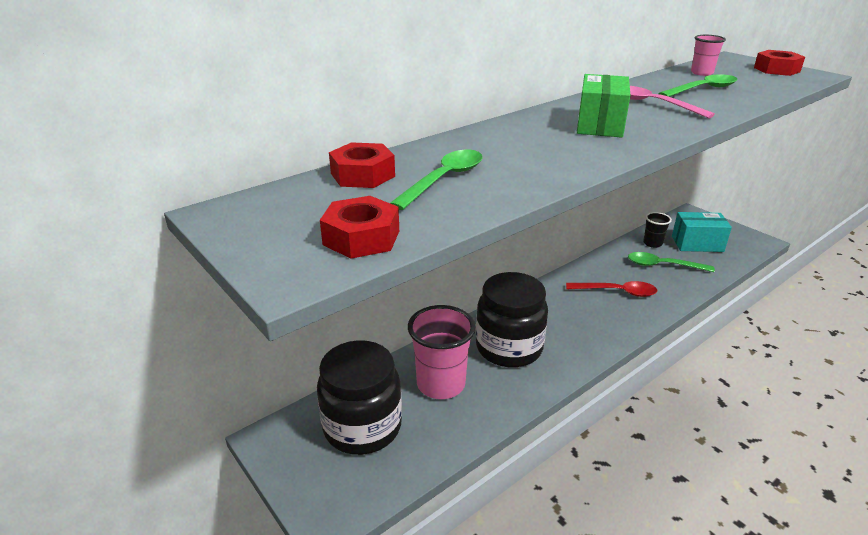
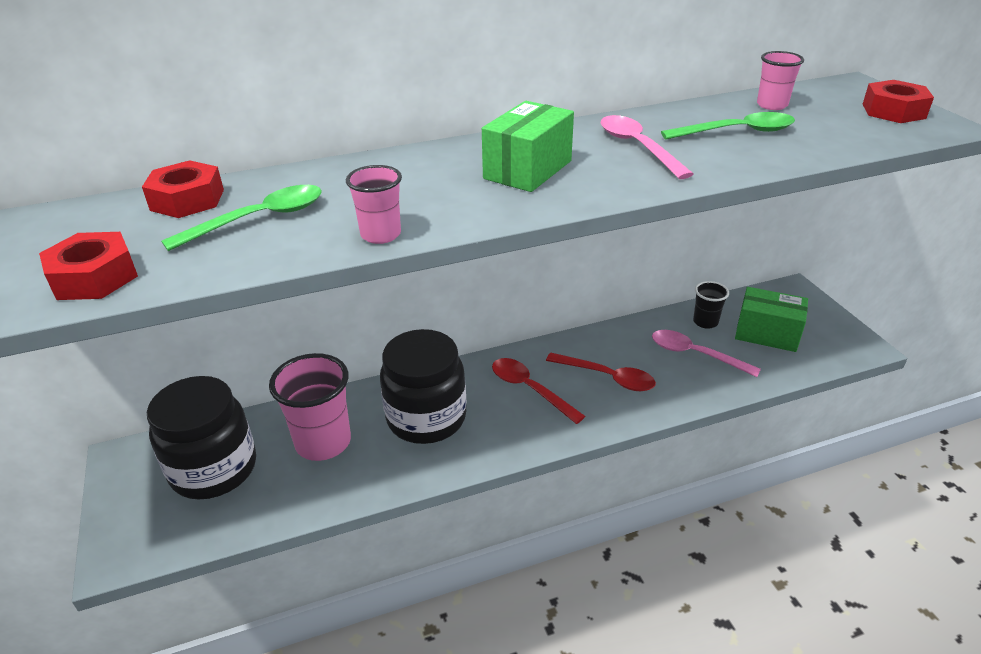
camera: 20 degrees right, 5 degrees up
(554, 176) = (381, 235): none -> pink cup
(569, 311) = (529, 389): none -> red spoon
(662, 265) = (695, 354): green spoon -> pink spoon
(697, 244) = (767, 334): turquoise box -> green box

